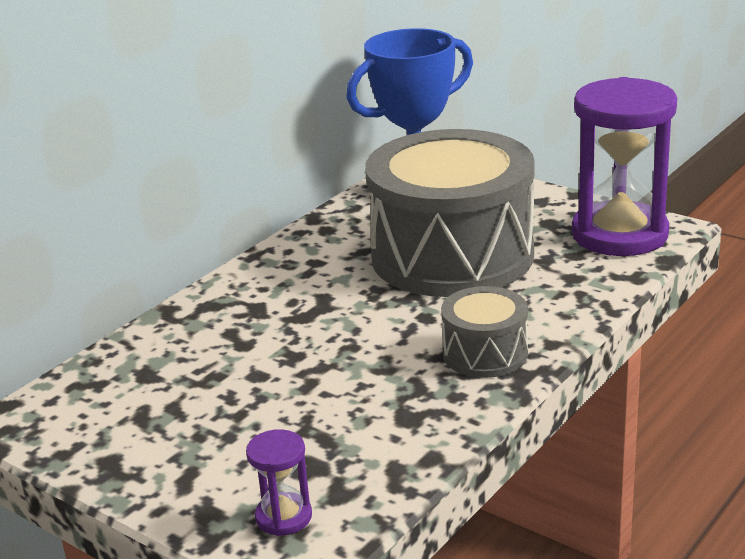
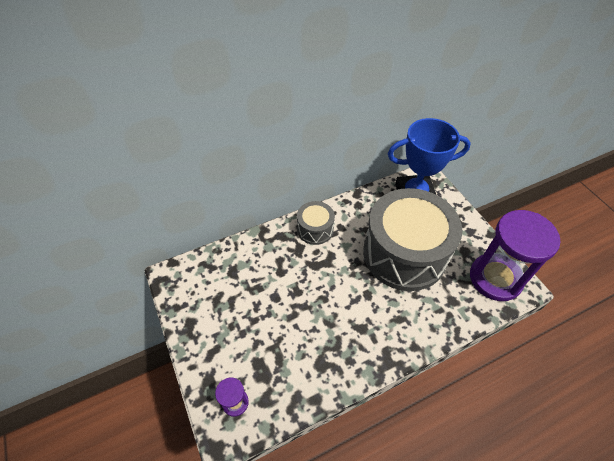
camera: 25 degrees right, 25 degrees up
(485, 353) = (379, 337): grey drum -> grey drum (315, 229)

